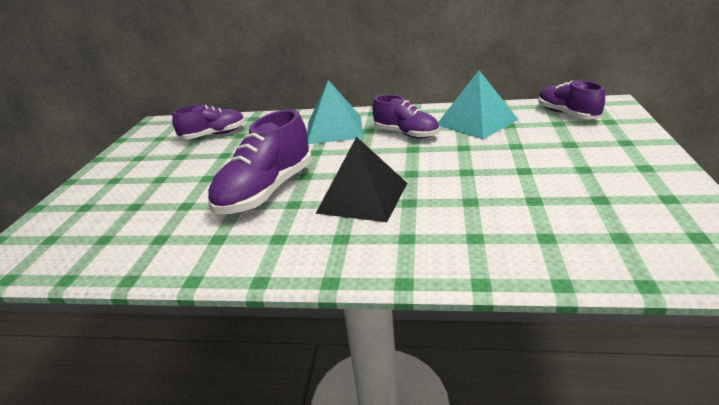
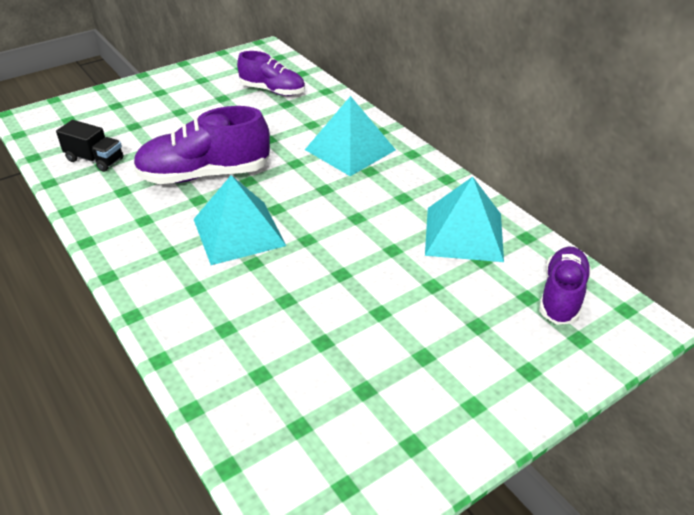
camera: 45 degrees right, 10 degrees up
(144, 241) = (95, 160): none -> black truck
(363, 197) = (238, 232): black pyramid -> turquoise pyramid
(406, 134) = (385, 198): purple shoe -> none

